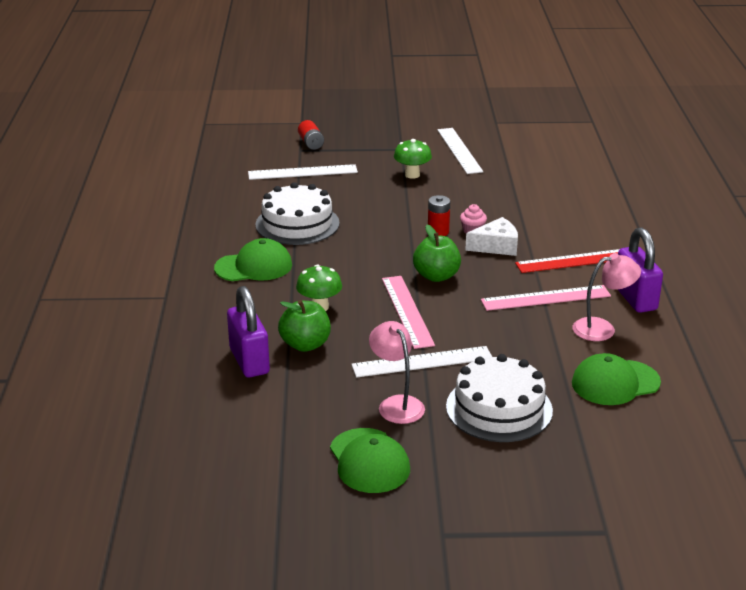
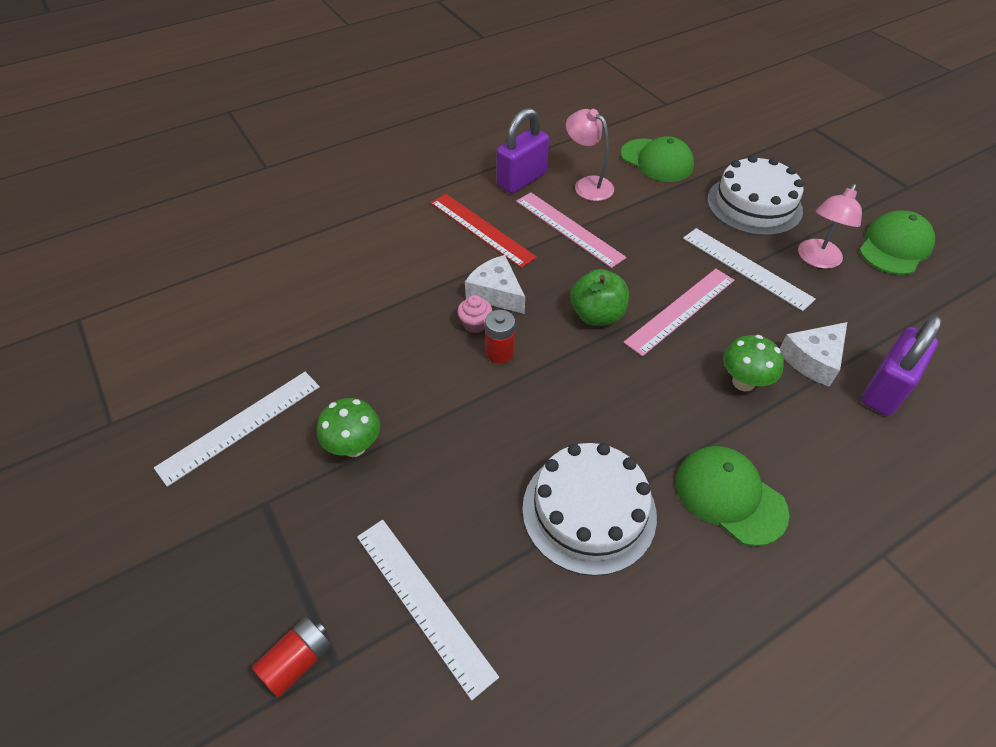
camera: 120 degrees left, 20 degrees up
(305, 344) = (813, 359): green apple -> white cheese

